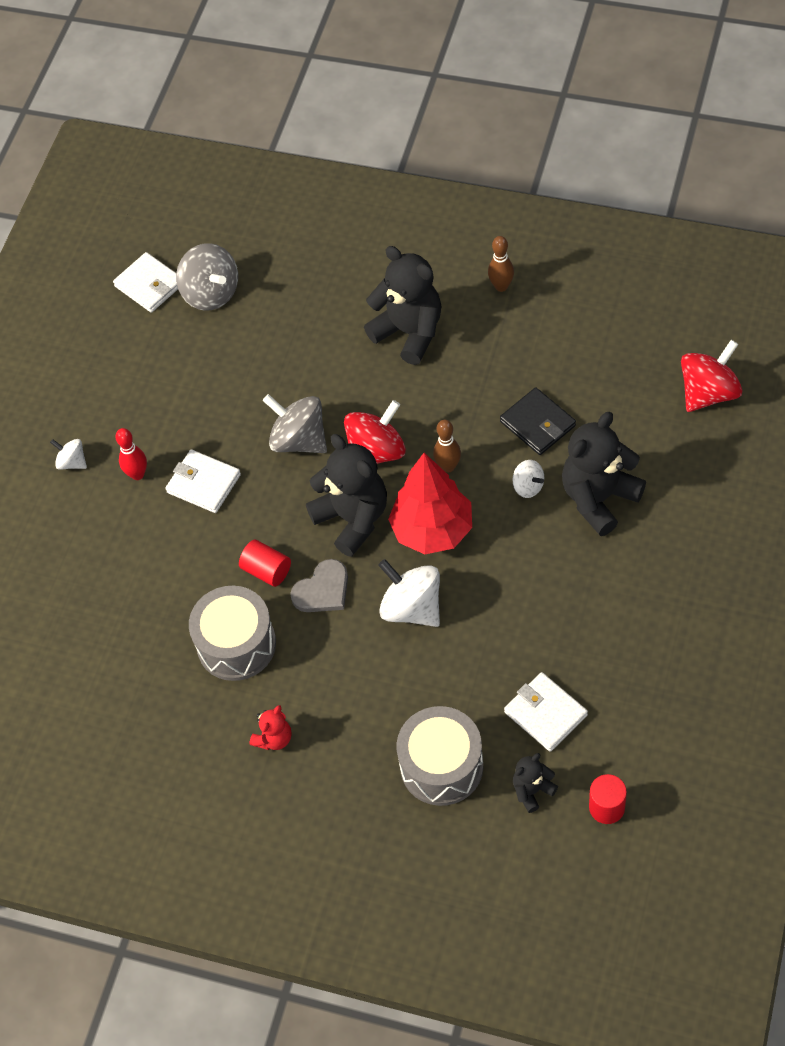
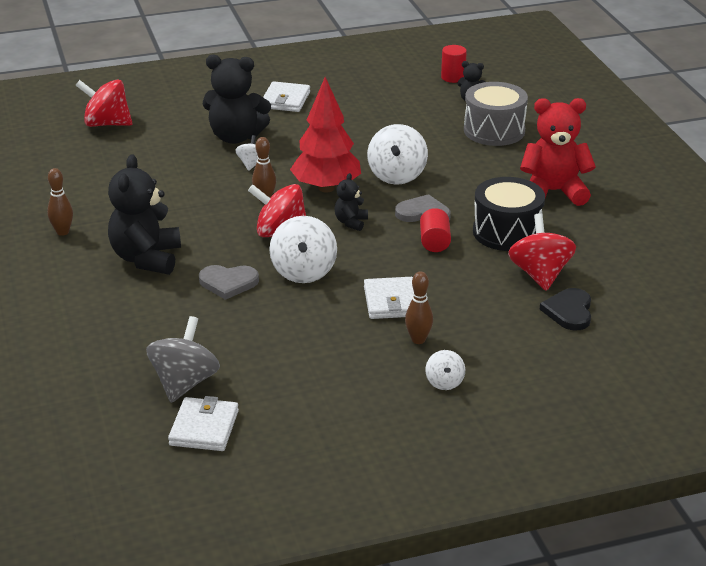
camera: 130 degrees left, 25 degrees down
(82, 613) = (569, 311): none -> black heart
(137, 474) = (418, 340): red bowling pin -> brown bowling pin
(150, 627) = (540, 274): none -> red spinning top
(236, 644) = (507, 232): grey drum -> black drum
(274, 738) = (553, 192): red teddy bear -> red teddy bear, size x2.03
(299, 440) = (303, 272): grey spinning top -> white spinning top
(325, 376) = (228, 283): none -> grey heart
(352, 519) = (351, 222): black teddy bear -> black teddy bear, size x0.49
(537, 424) = (191, 176): black wallet -> none
(545, 713) = (417, 110): white wallet -> white wallet (285, 100)

